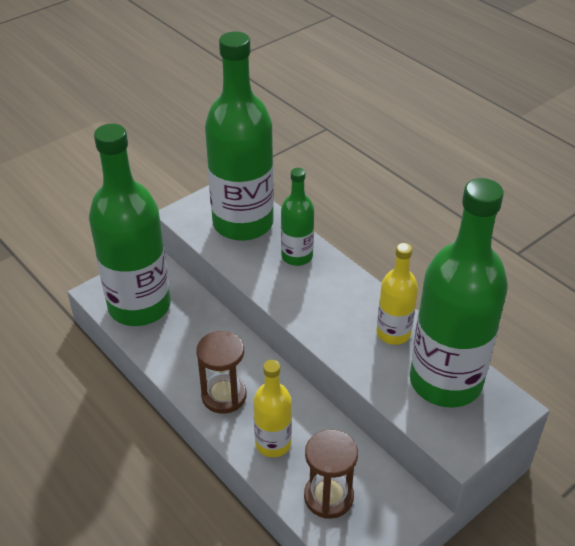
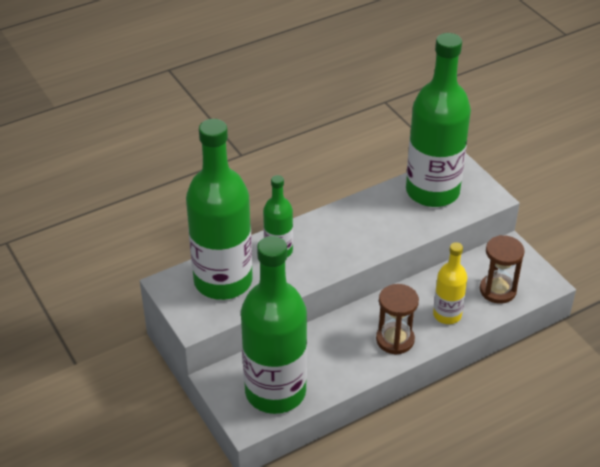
camera: 80 degrees left, 0 degrees up
(393, 333) = (380, 209): yellow bottle -> none

